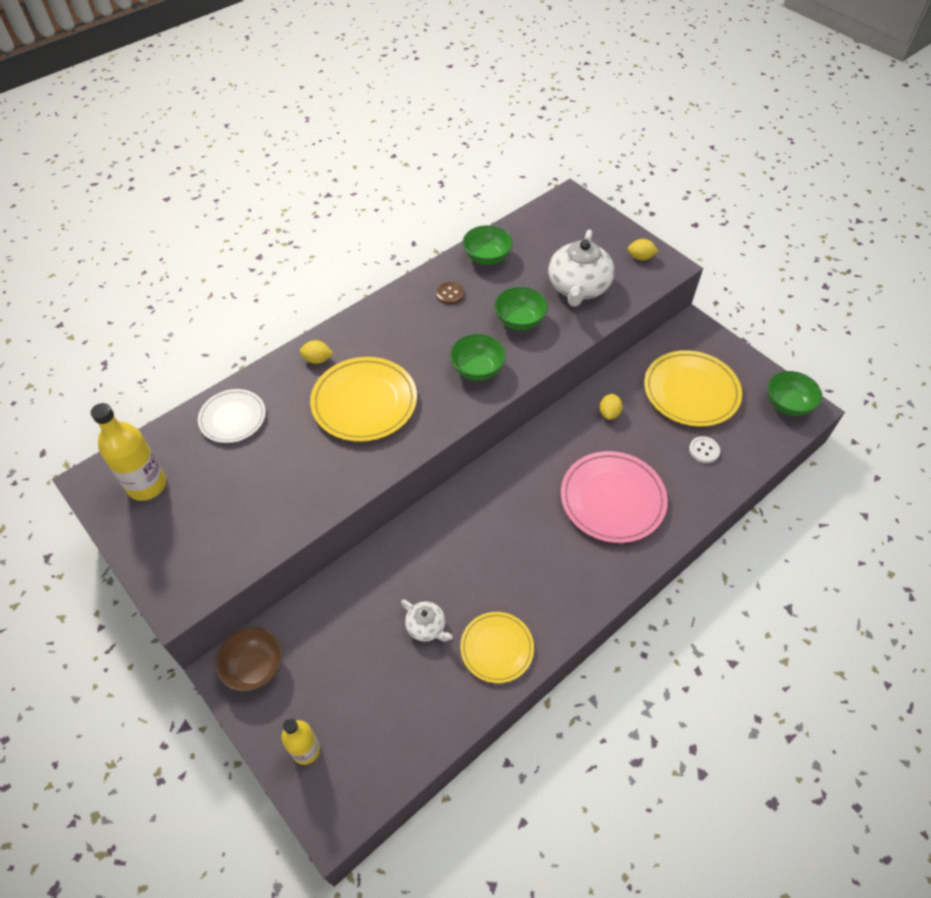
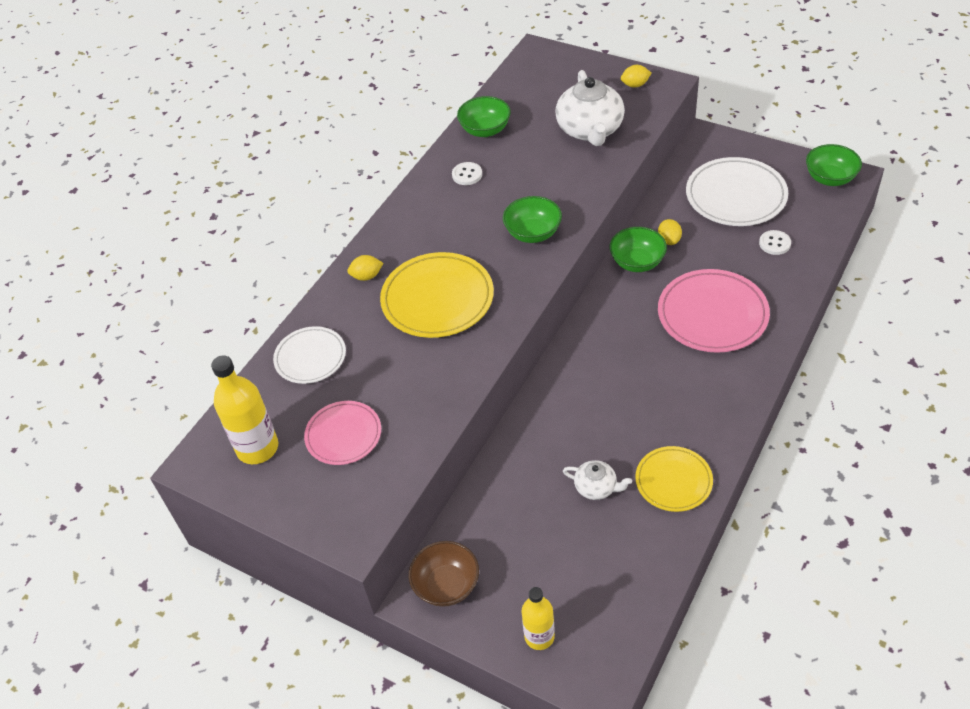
camera: 15 degrees left, 5 degrees down
(221, 501) = (343, 435): none -> pink plate
(450, 294) = (467, 175): brown button -> white button
(519, 321) = (550, 177): green bowl -> green bowl (637, 262)
(691, 391) = (736, 196): yellow plate -> white plate

